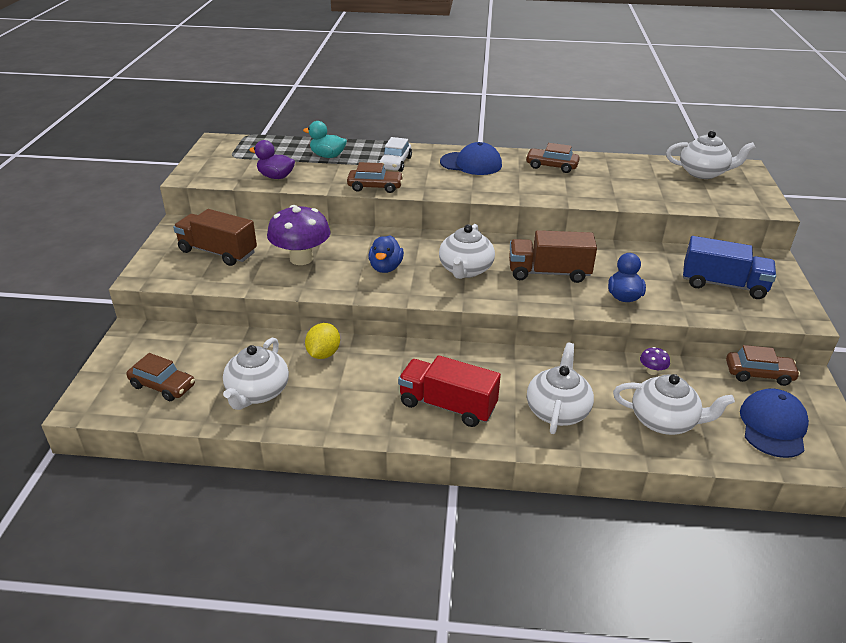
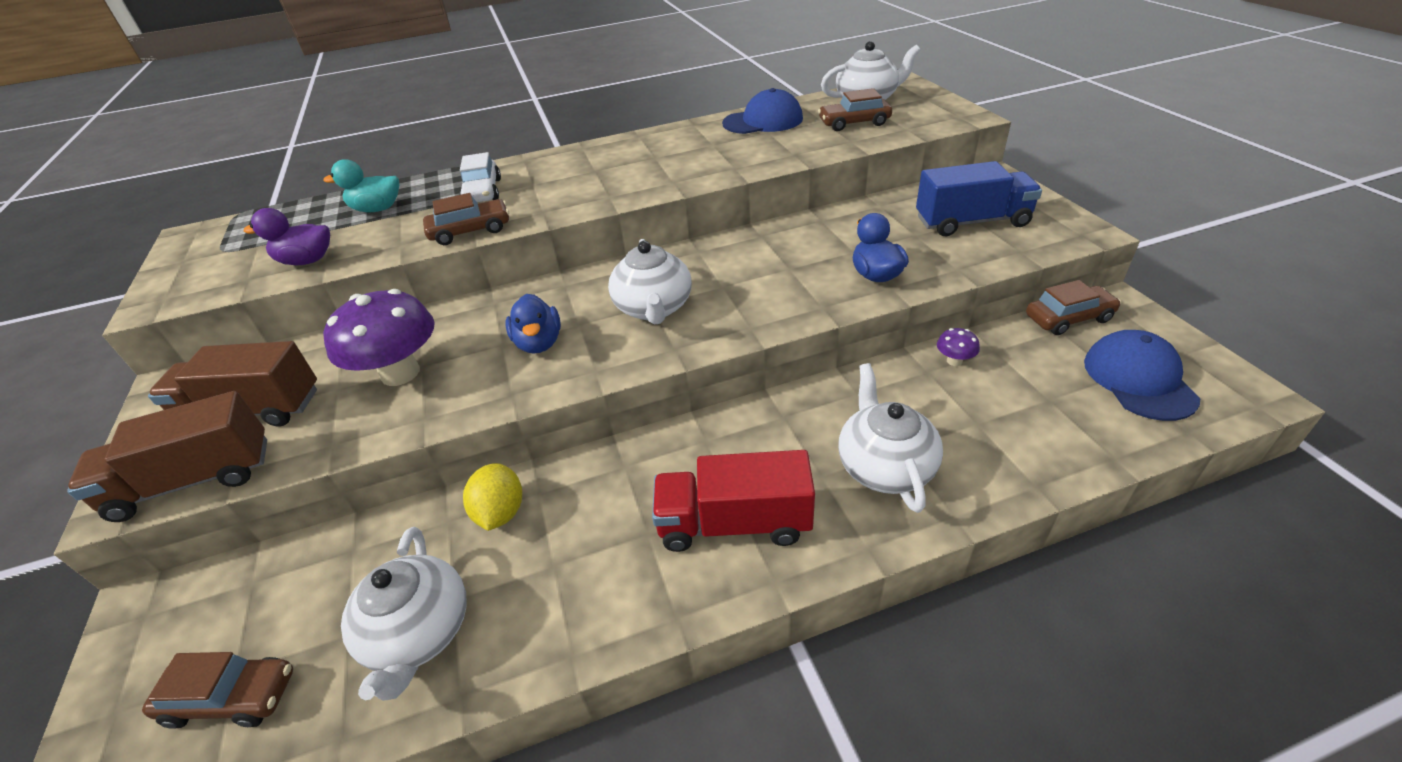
camera: 20 degrees left, 5 degrees up
(471, 164) = (587, 164): blue cap -> blue cap (763, 121)
(548, 273) = (764, 275): brown truck -> brown truck (194, 480)
(551, 166) = (690, 139): brown car -> brown car (854, 123)
(664, 421) = (1020, 425): white teapot -> none

